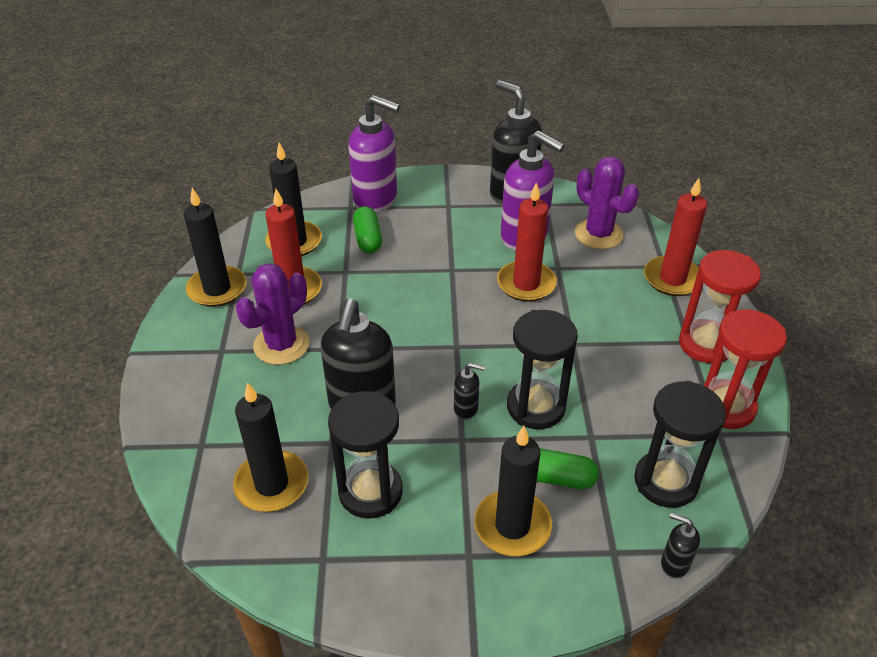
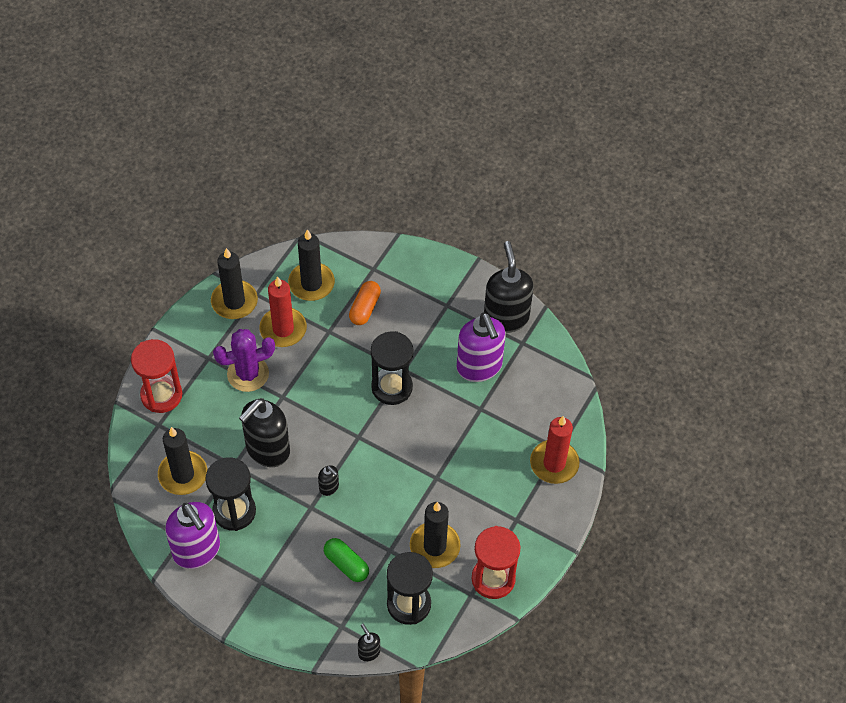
camera: 30 degrees right, 15 degrees up
(368, 239) = (365, 308): green capsule -> orange capsule
(376, 200) = (397, 271): purple soap dispenser -> purple soap dispenser (197, 551)
(512, 526) = (297, 578): black candle -> black candle (434, 546)
(526, 284) = (445, 410): red candle -> none
(535, 407) = (373, 510): black hourglass -> black hourglass (392, 387)
(598, 234) = (537, 394): purple cactus -> none
(706, 344) = (526, 528): red hourglass -> red hourglass (161, 395)

